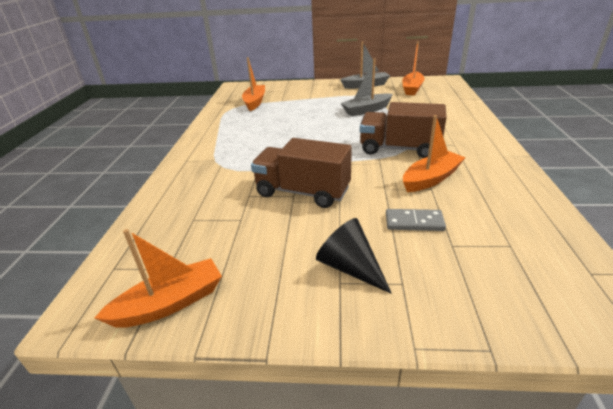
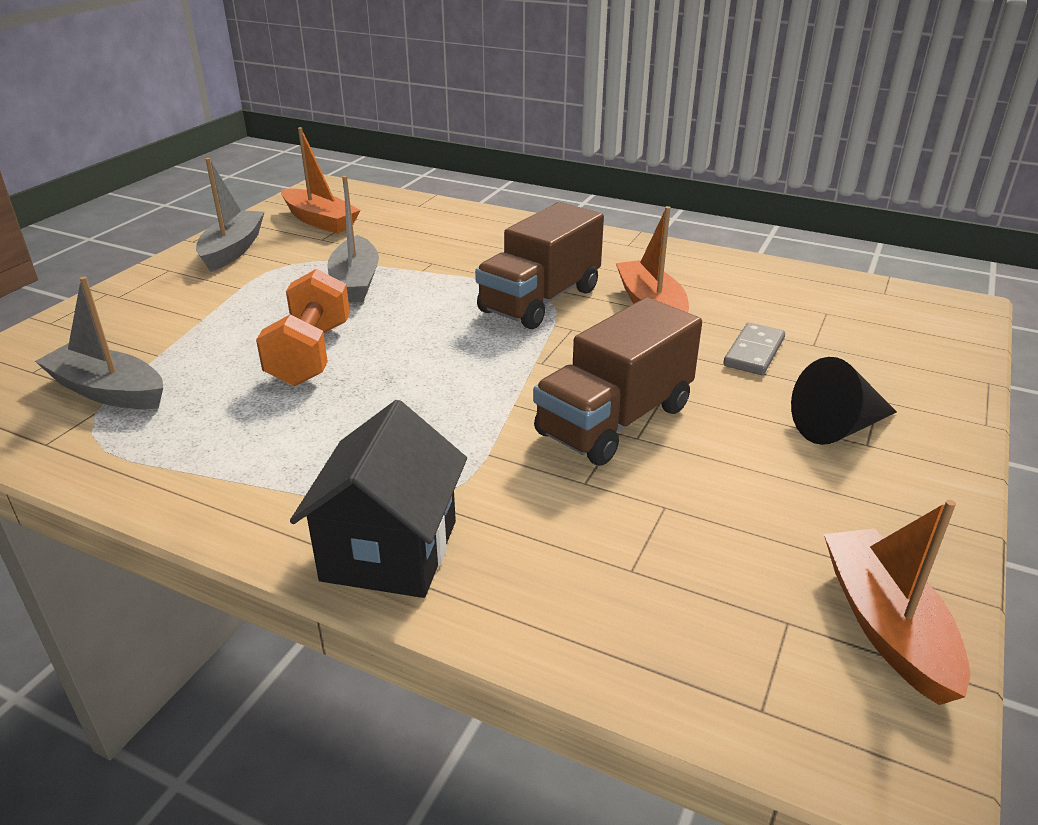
camera: 70 degrees left, 0 degrees up
(190, 167) = (390, 550): none -> black house
(255, 102) = (108, 391): orange boat -> grey boat
(302, 120) = (310, 354): none -> orange dumbbell

